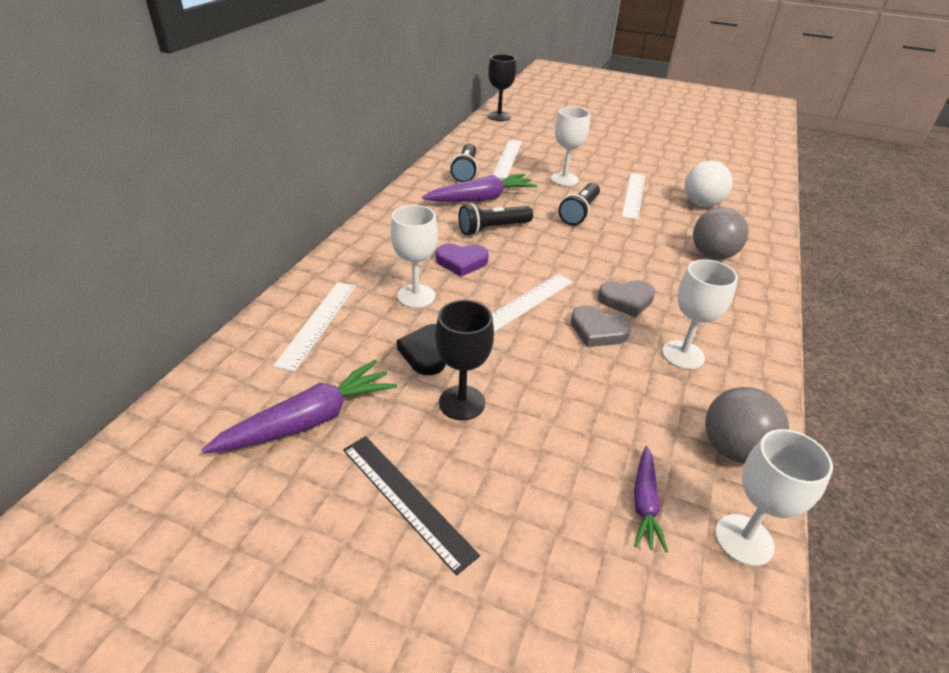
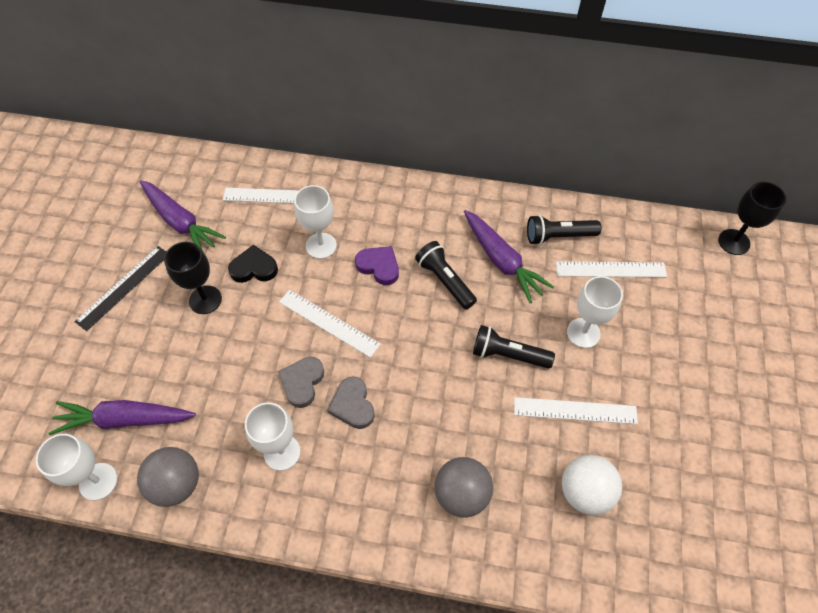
camera: 80 degrees right, 20 degrees up
(461, 262) = (379, 266): purple heart -> purple heart turned 135 degrees clockwise
(644, 503) = (125, 419): purple carrot -> purple carrot, size x1.72

